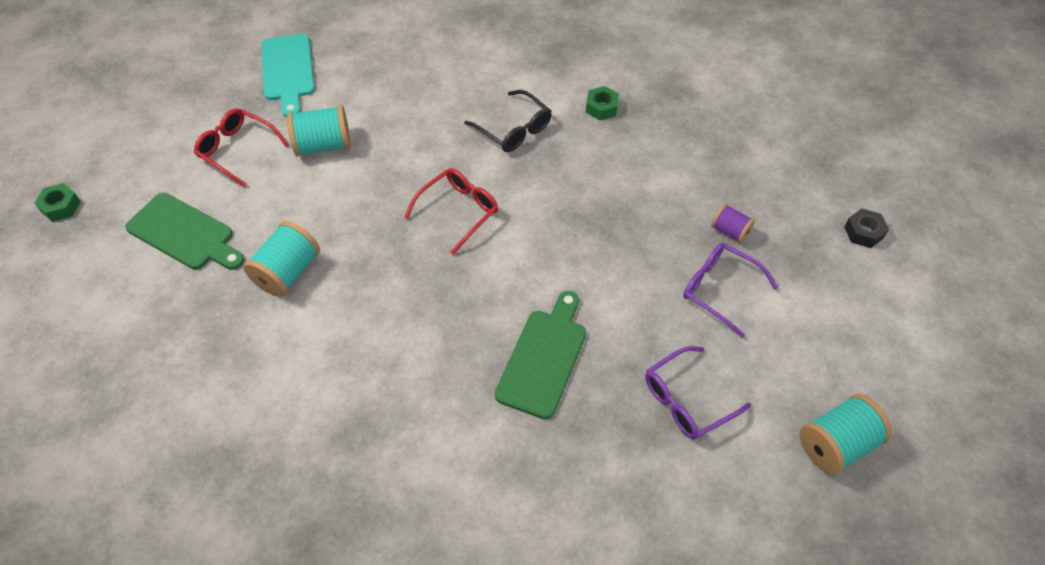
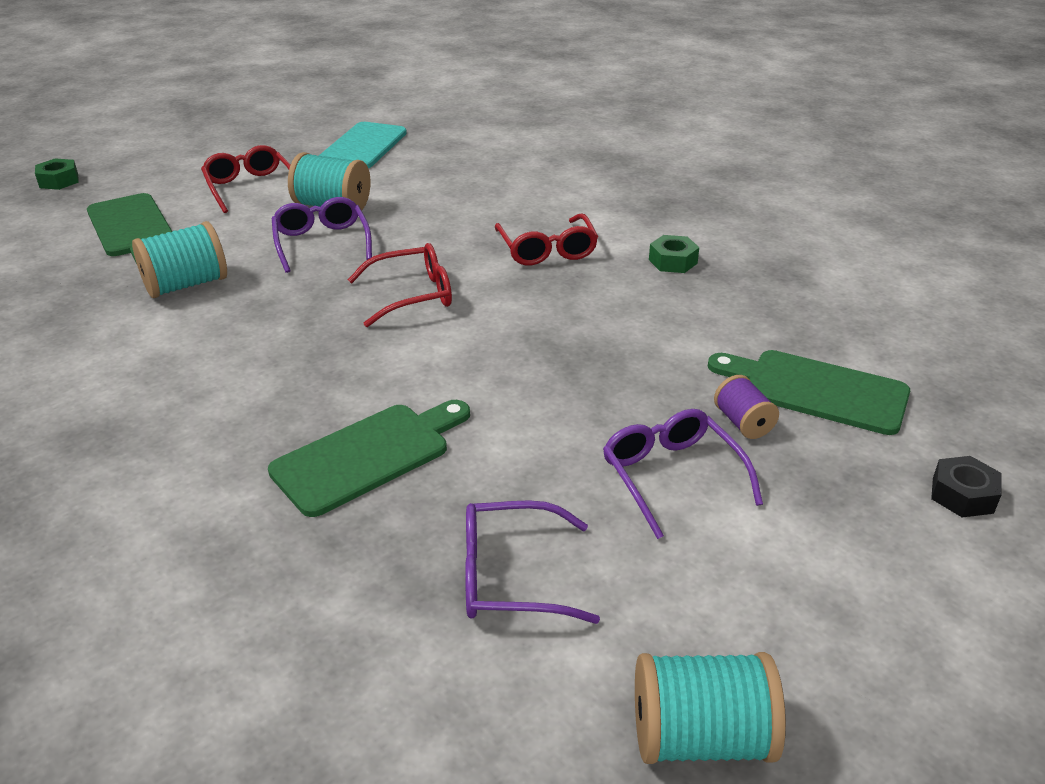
camera: 30 degrees right, 20 degrees down
(350, 187) = (322, 243): none -> purple glasses
(513, 129) = (547, 250): black glasses -> red glasses
(752, 187) = (817, 390): none -> green cutting board

